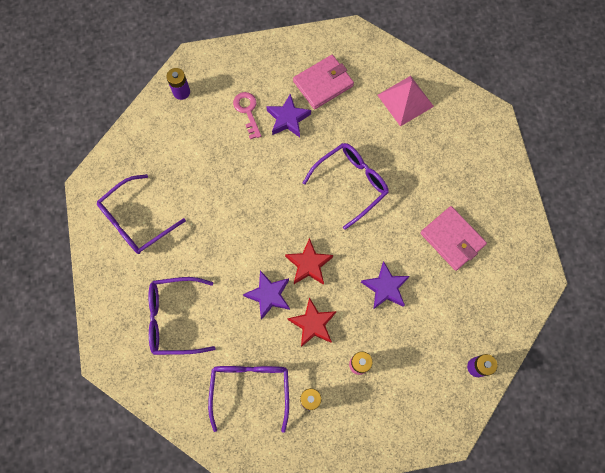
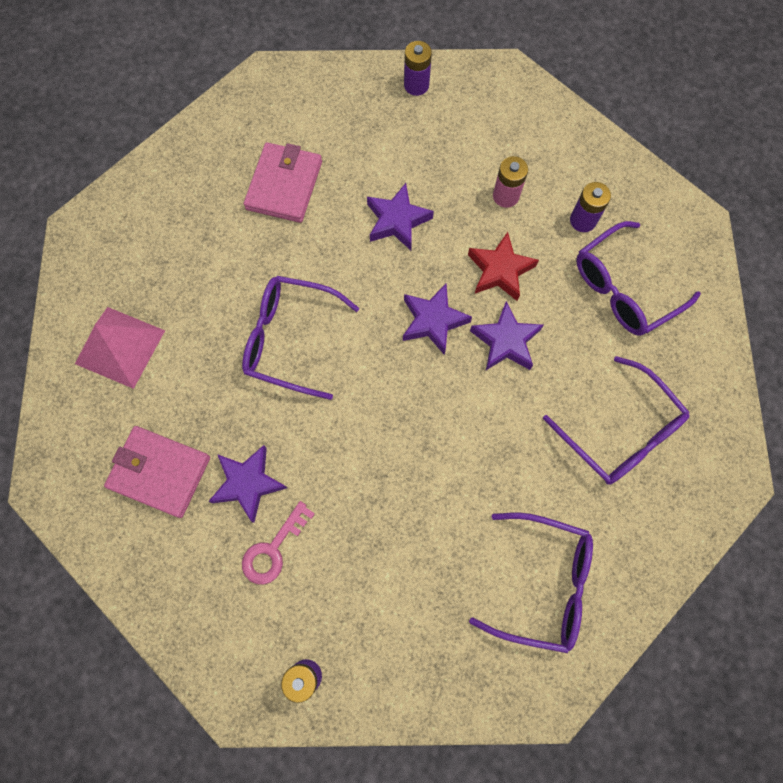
camera: 125 degrees left, 0 degrees up
(309, 264) = (433, 321): red star -> purple star

